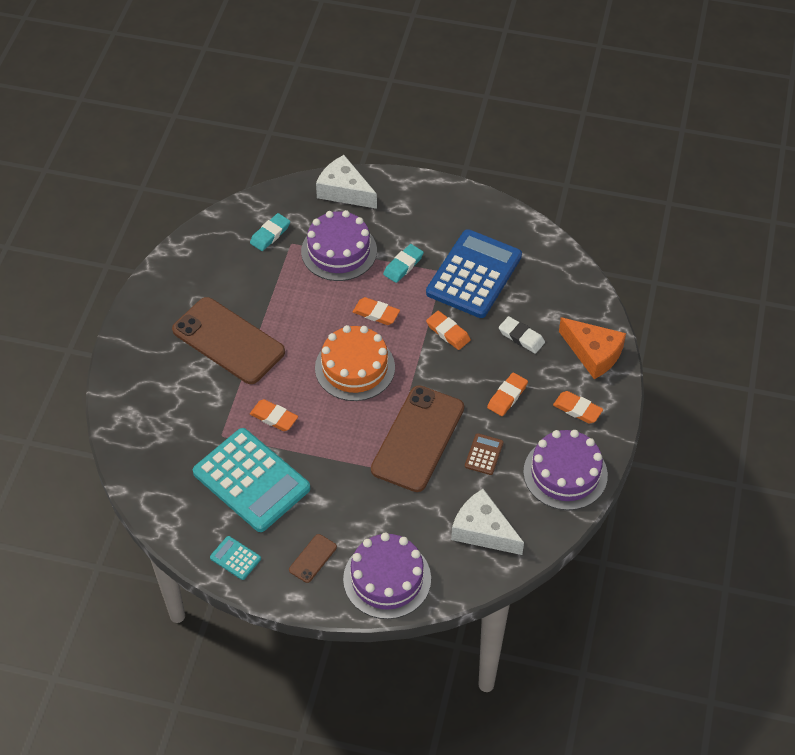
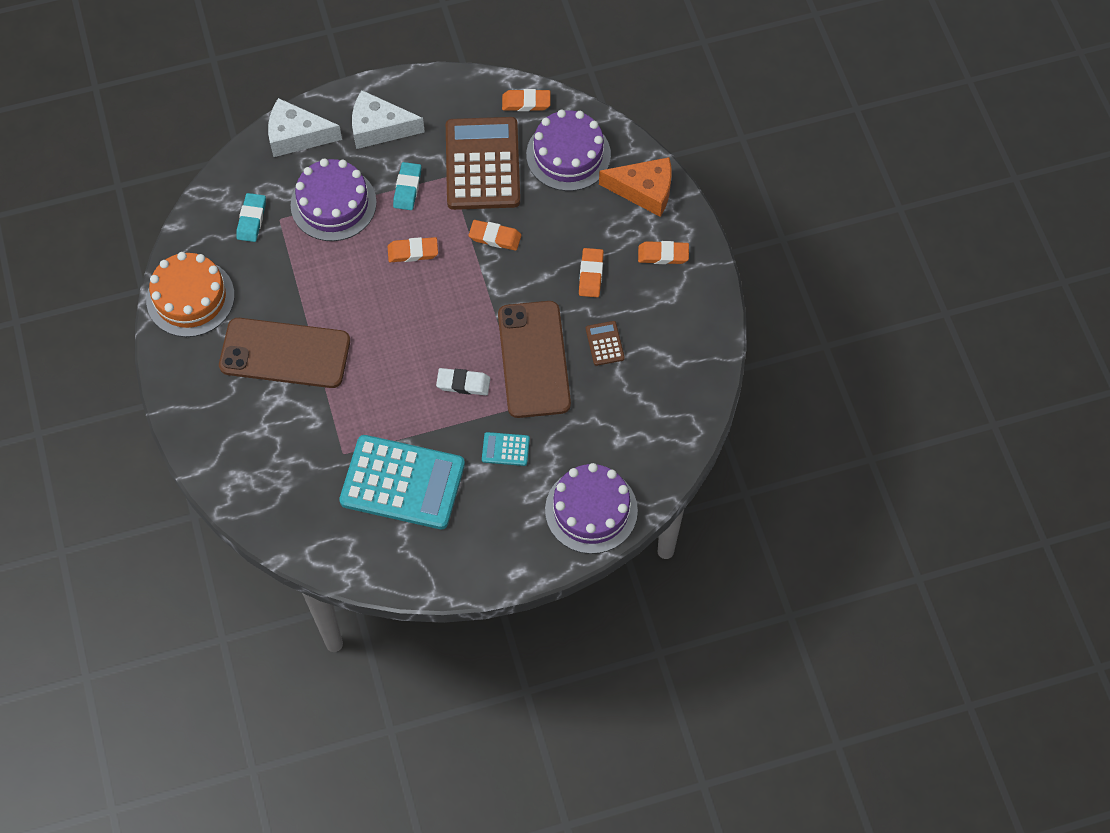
camera: 30 degrees left, 10 degrees up
(235, 558) = (438, 566): turquoise calculator -> turquoise calculator (505, 449)
(274, 417) = (382, 408): orange eraser -> orange eraser (526, 102)
(312, 558) = (510, 527): brown phone -> none
(355, 367) = (428, 318): orange cake -> orange cake (190, 298)
(474, 274) = (482, 164): blue calculator -> brown calculator
(483, 530) = (649, 418): white cheese -> white cheese (379, 128)
(521, 337) = (567, 207): white eraser -> white eraser (463, 383)
(565, 473) = (689, 324): purple cake -> purple cake (568, 154)

